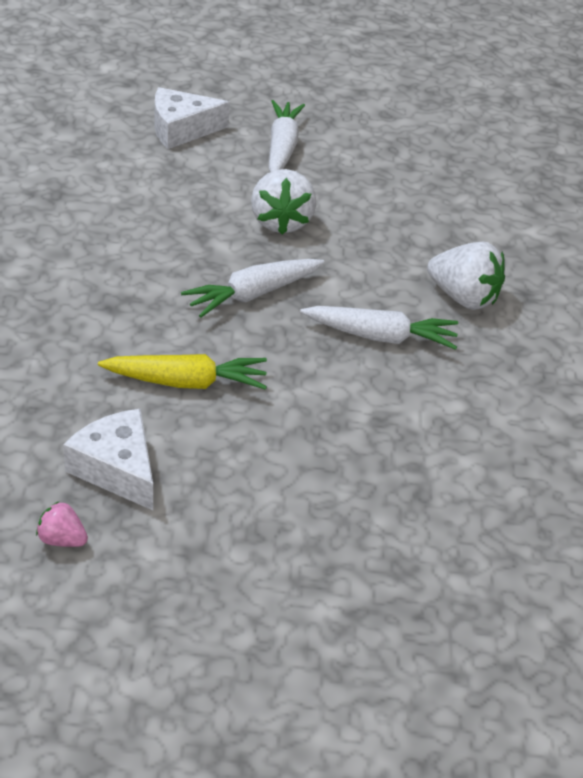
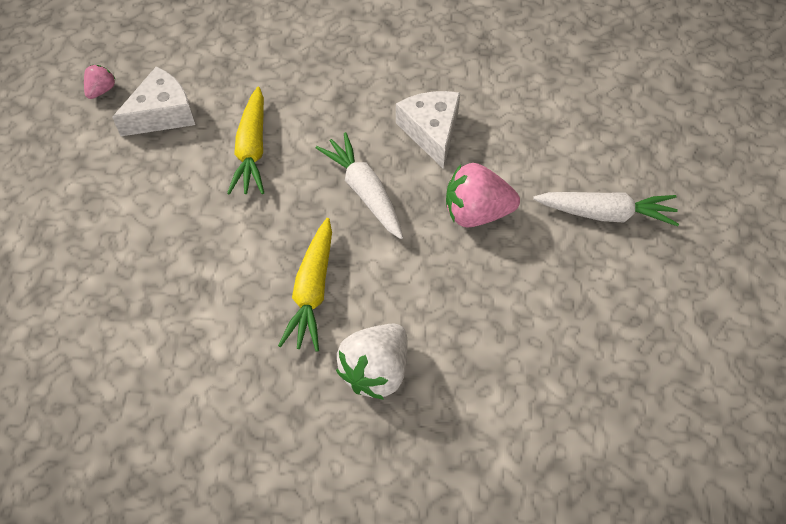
camera: 95 degrees right, 15 degrees up
(181, 129) = (612, 130): white cheese -> white cheese (431, 131)
(281, 221) = (476, 213): white strawberry -> pink strawberry
(380, 336) = (312, 291): white carrot -> yellow carrot

